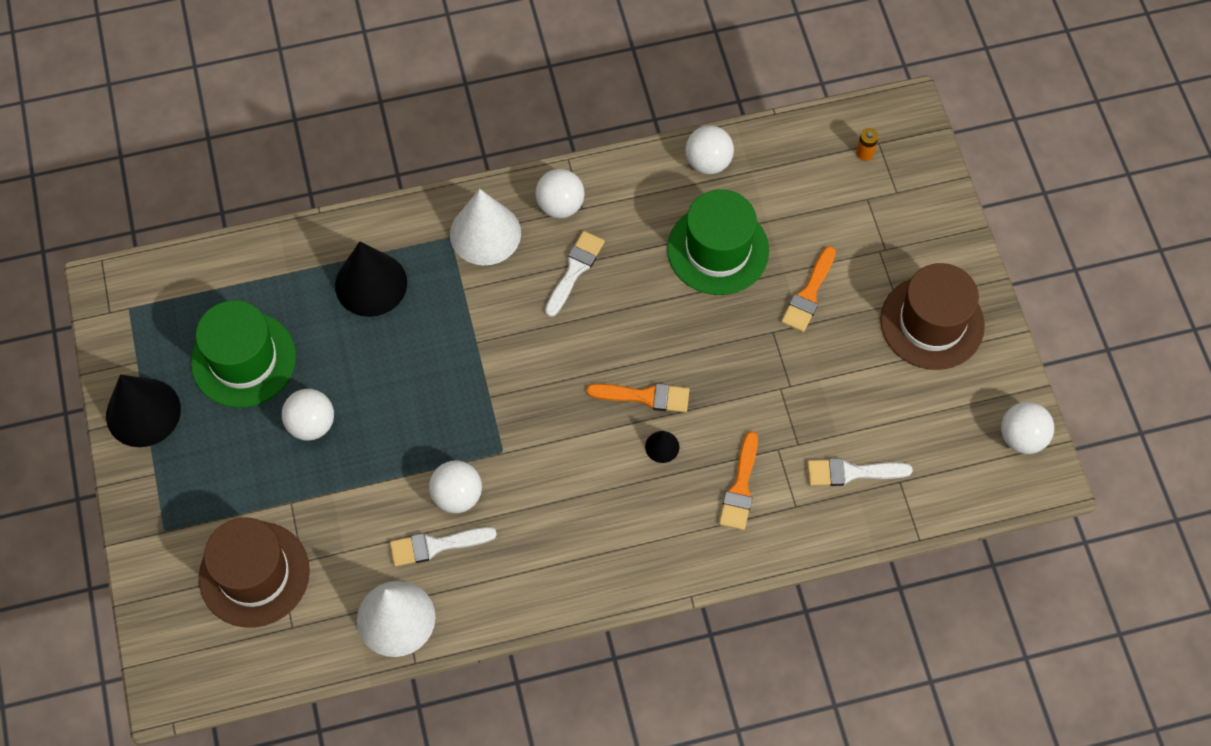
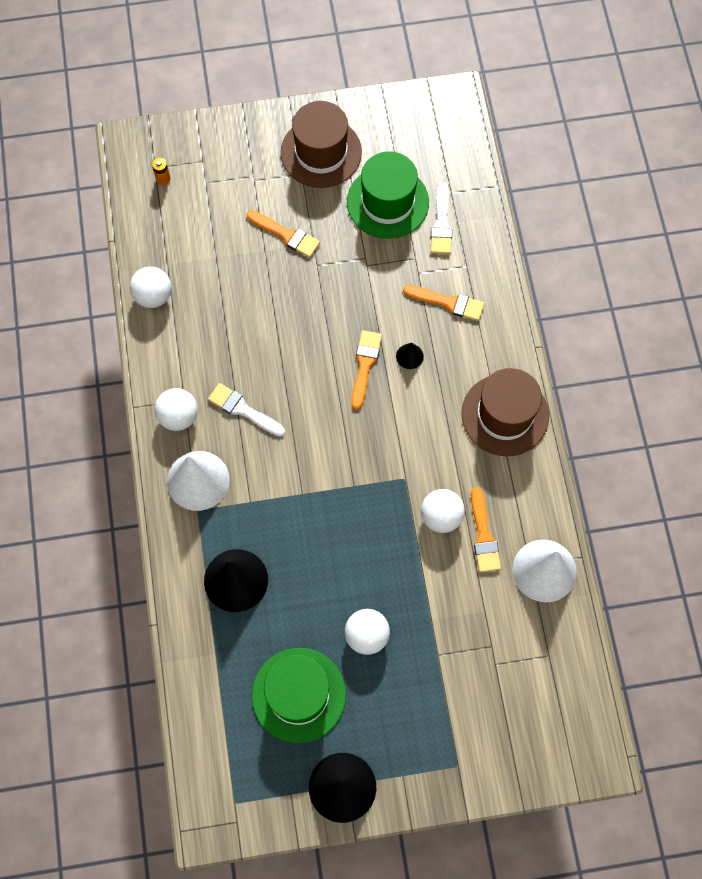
camera: 85 degrees left, 5 degrees up
(254, 574) = (501, 687): brown hat -> brown hat (505, 415)
(436, 545) = (483, 535): white brush -> orange brush
(718, 250) = (238, 297): green hat -> green hat (387, 202)
(1022, 437) = (421, 107): white ball -> none

